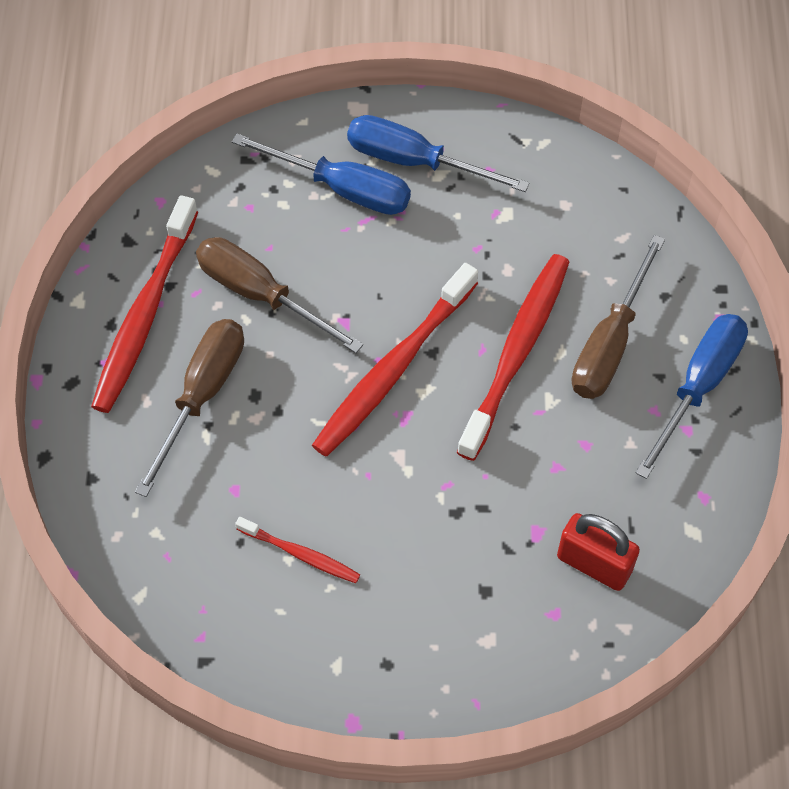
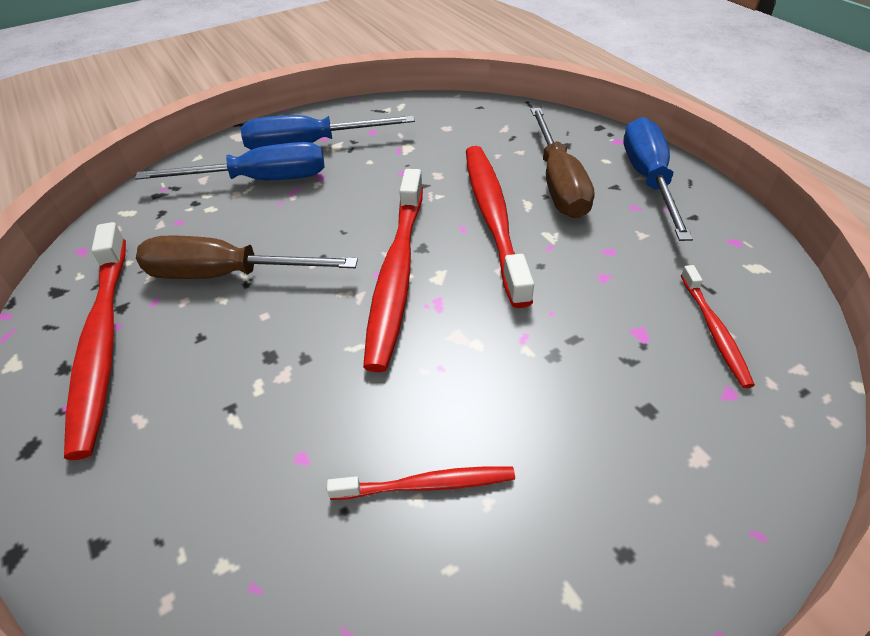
camera: 30 degrees left, 15 degrees down
(202, 395) = (208, 383): brown screwdriver -> none
(594, 564) = (714, 331): red padlock -> red toothbrush

